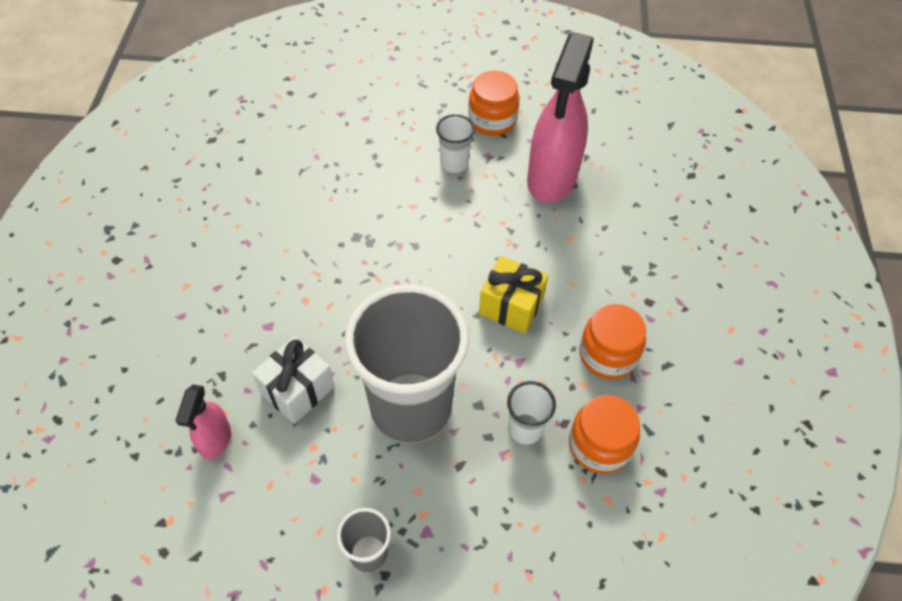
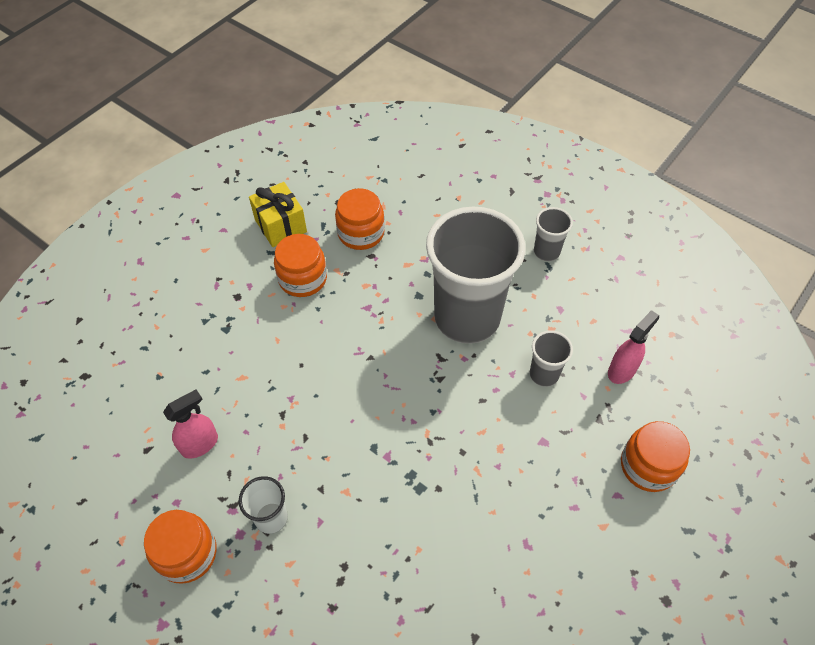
camera: 145 degrees left, 0 degrees up
(159, 355) = (648, 466): none -> orange jar
(297, 390) = (544, 374): white gift -> grey cup
(511, 306) = (339, 349): yellow gift -> yellow gift (280, 226)
(525, 429) = (400, 265): white cup -> none
(552, 179) = (200, 444): pink spray bottle -> pink spray bottle, size x0.49

